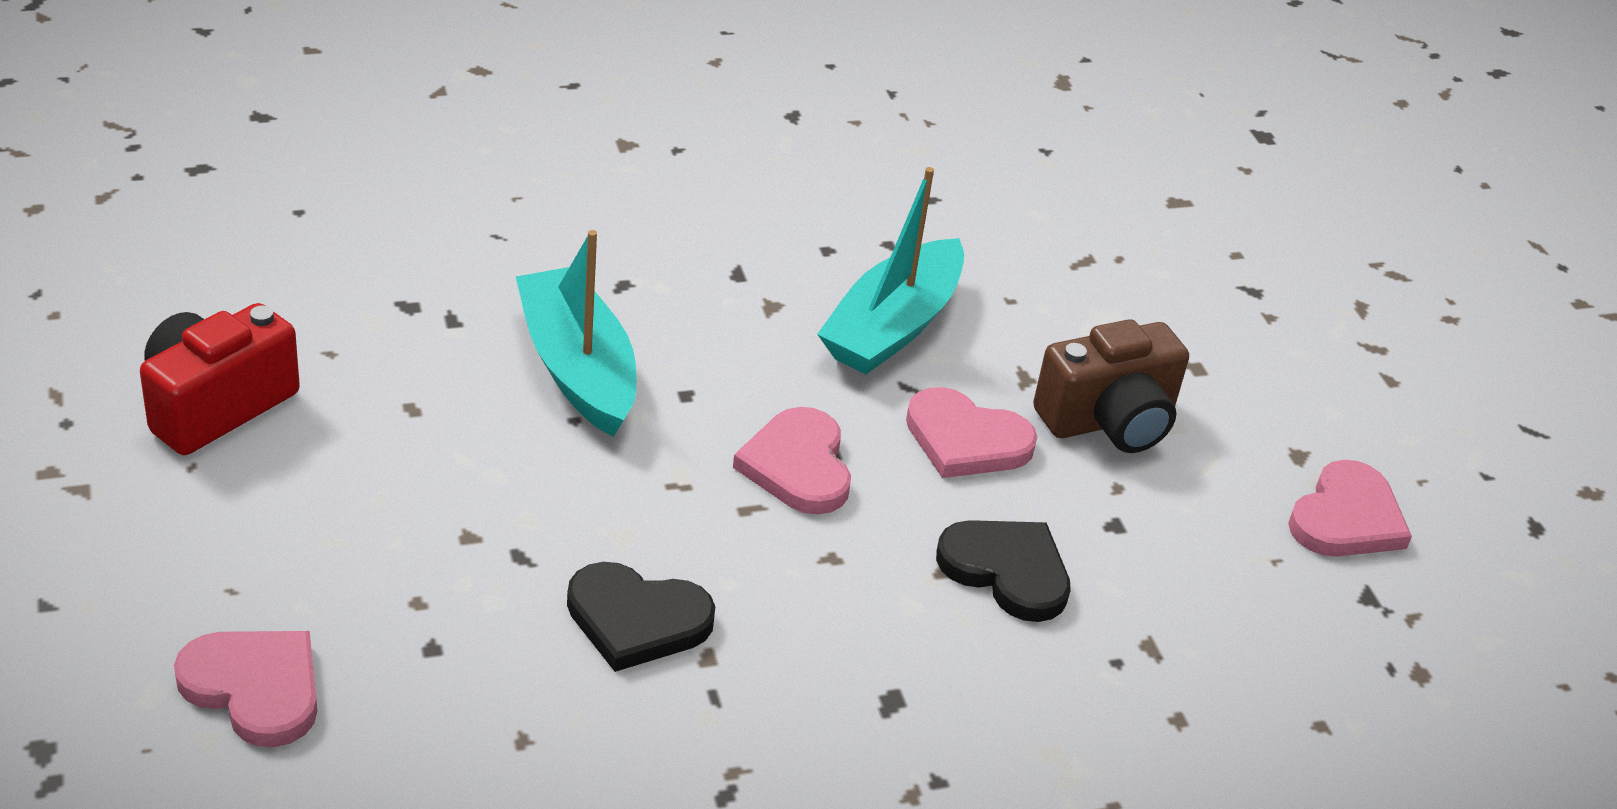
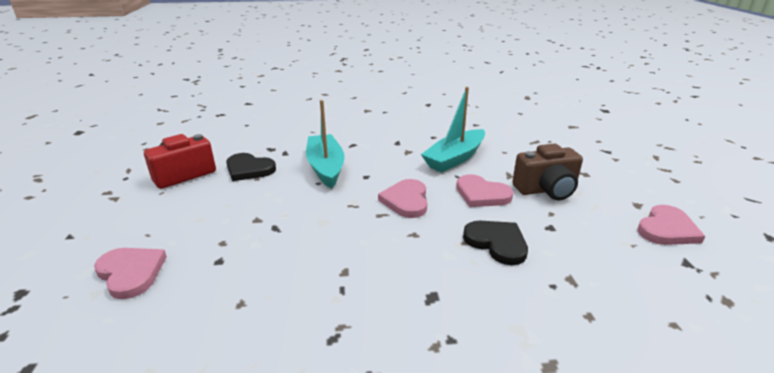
camera: 15 degrees right, 10 degrees down
(637, 620) = (316, 254): black heart -> black heart (249, 169)

